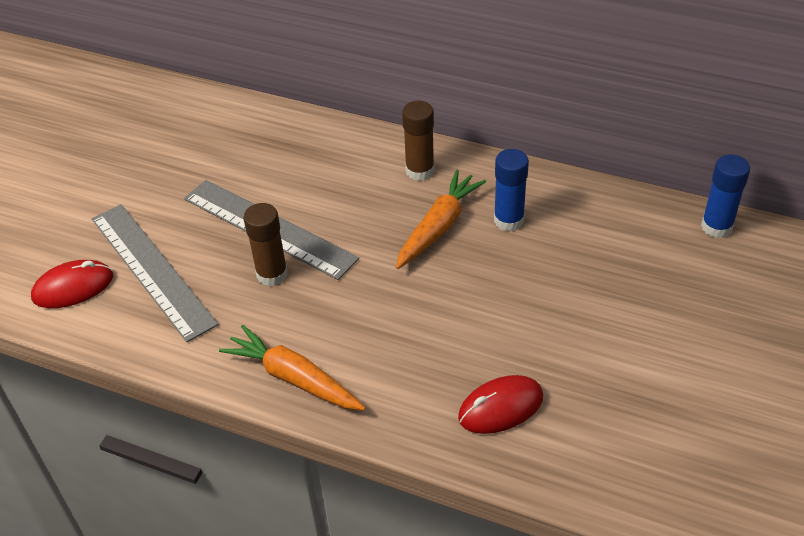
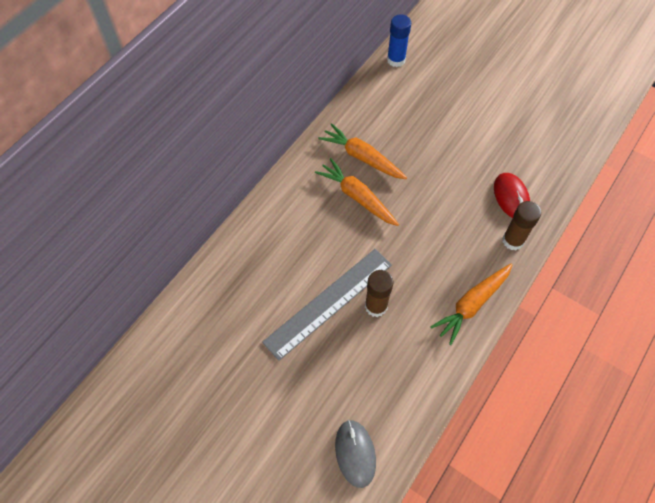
camera: 80 degrees left, 15 degrees up
(73, 287) = (355, 453): red mouse -> grey mouse
(152, 270) = (351, 390): grey ruler -> none
(420, 170) = (298, 196): brown glue stick -> brown glue stick (513, 240)
(508, 220) = (362, 157): blue glue stick -> orange carrot

